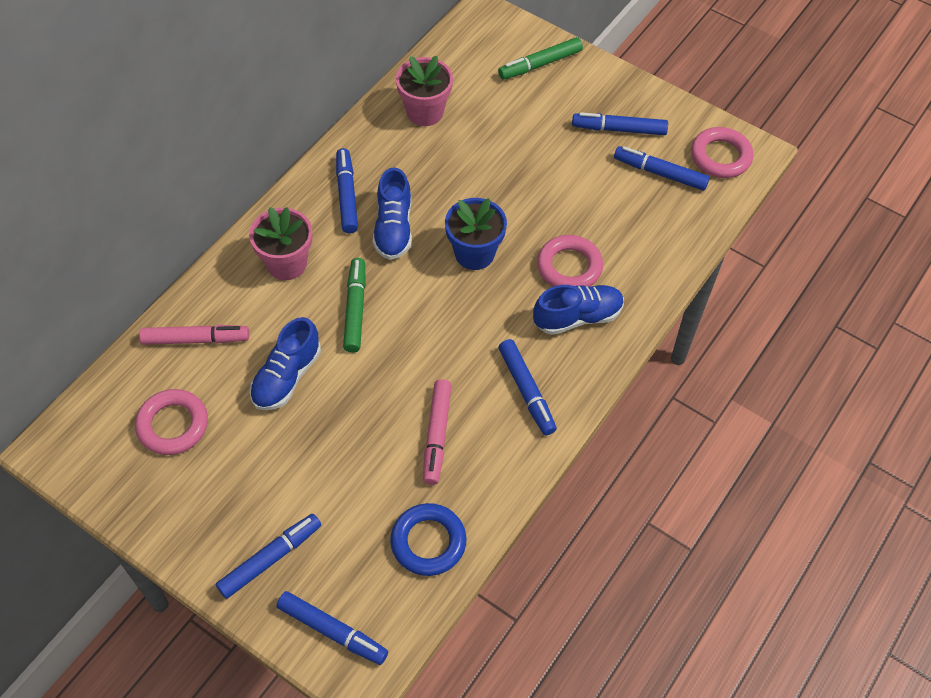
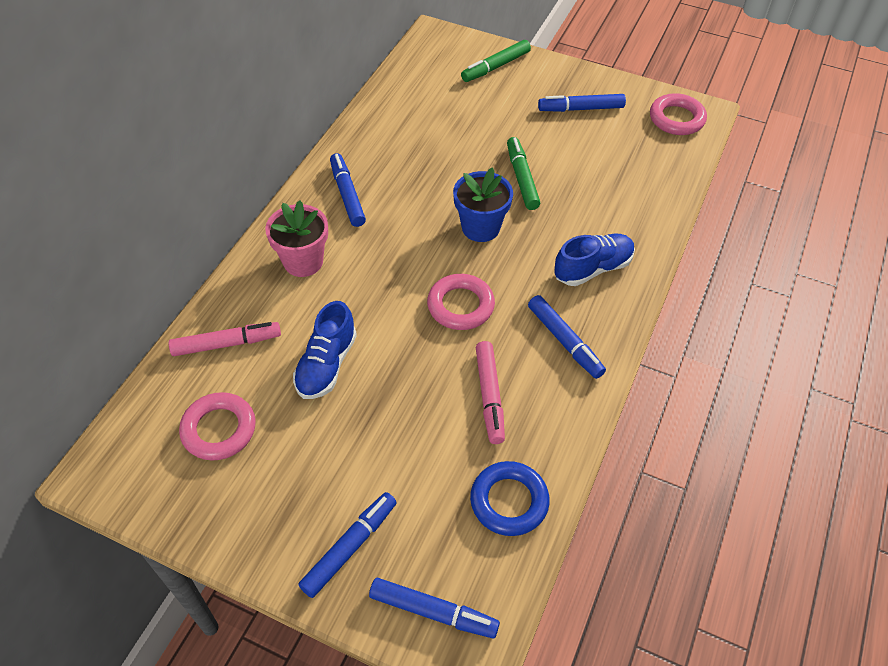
camera: 10 degrees left, 5 degrees down
(355, 309) = (380, 292): green marker -> green marker (522, 178)
(393, 228) = (399, 217): blue shoe -> none
(425, 112) = (403, 117): pink flower pot -> none
(569, 267) = (571, 227): pink ring -> pink ring (460, 306)
(660, 173) = (628, 139): blue marker -> none

